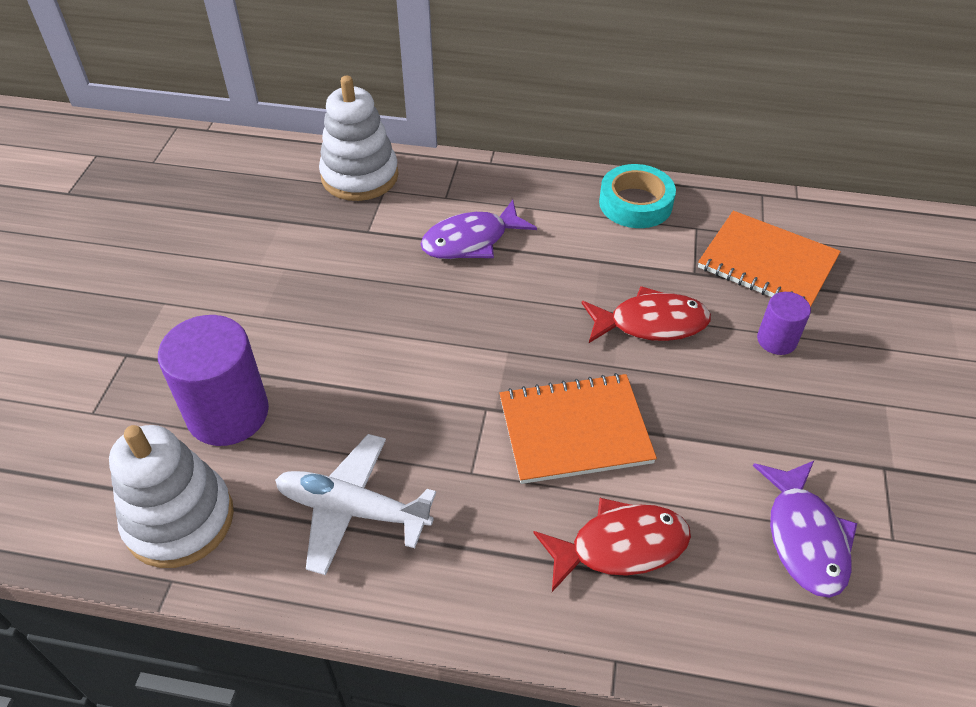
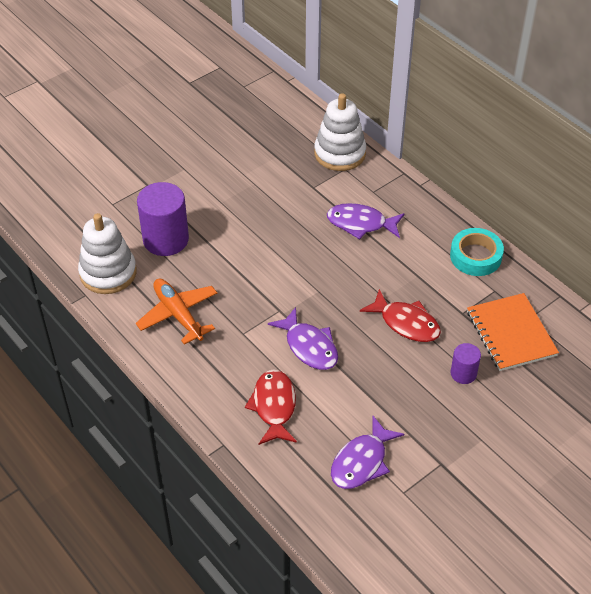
camera: 40 degrees right, 0 degrees up
(352, 509) = (178, 315): white plane -> orange plane
(574, 430) = (309, 346): orange notebook -> purple fish
(620, 546) = (274, 406): red fish -> red fish turned 120 degrees counterclockwise

